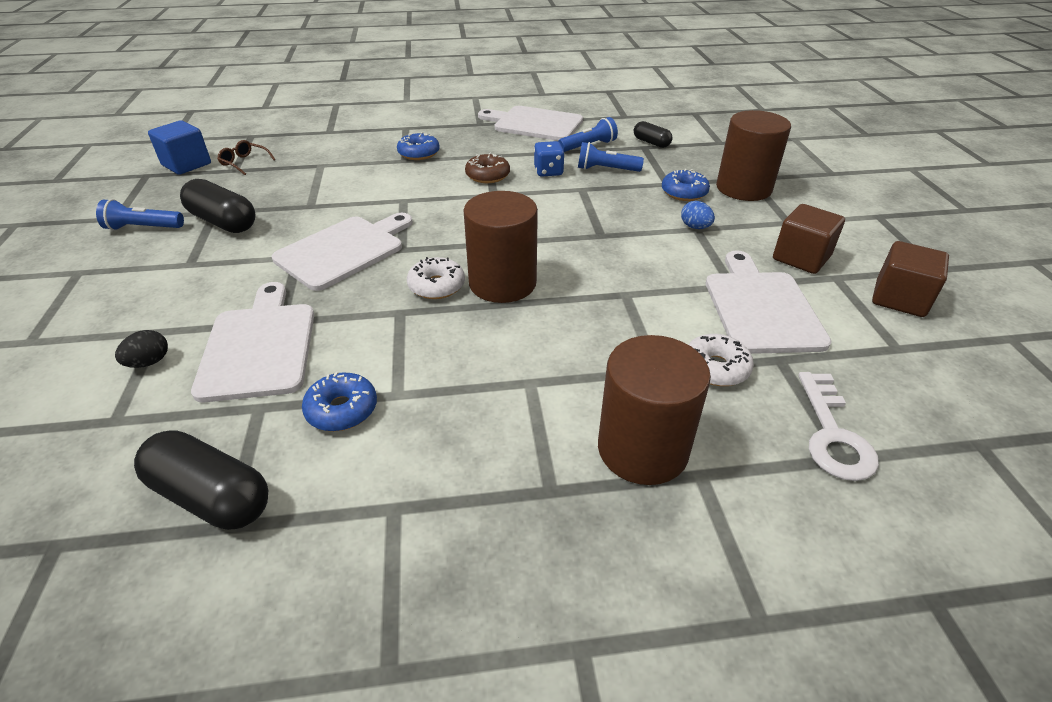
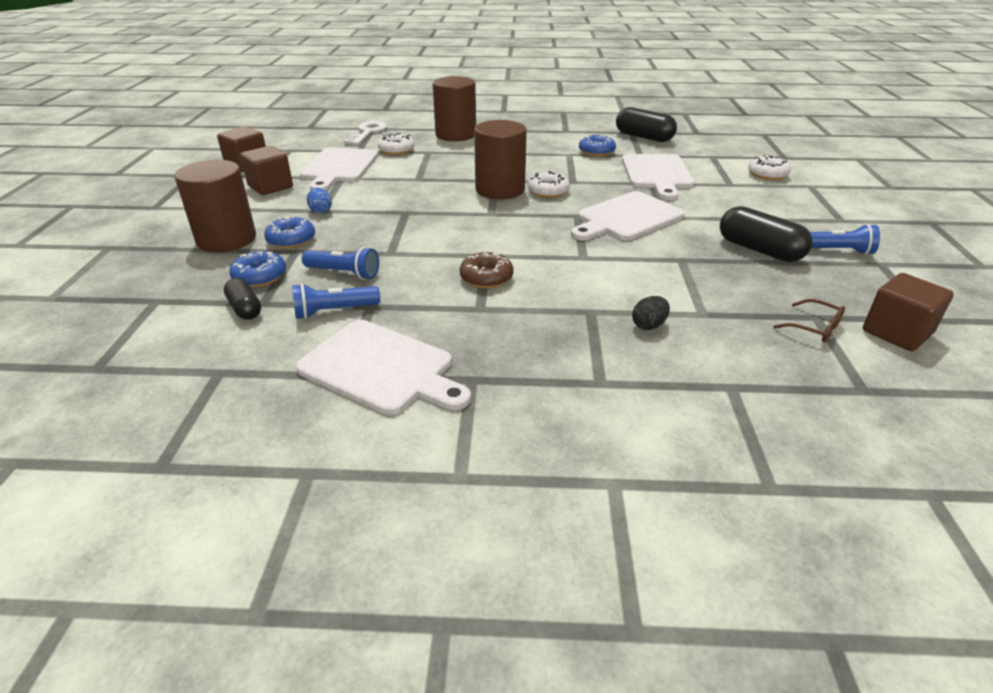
camera: 170 degrees left, 5 degrees down
(68, 365) = (767, 174): none -> white donut
(149, 362) = (718, 172): black egg -> black egg (649, 325)
(186, 164) = (896, 332): blue cube -> brown cube
(419, 153) = (572, 321): blue donut -> blue donut (260, 276)
(548, 171) = (413, 276): blue dice -> none

